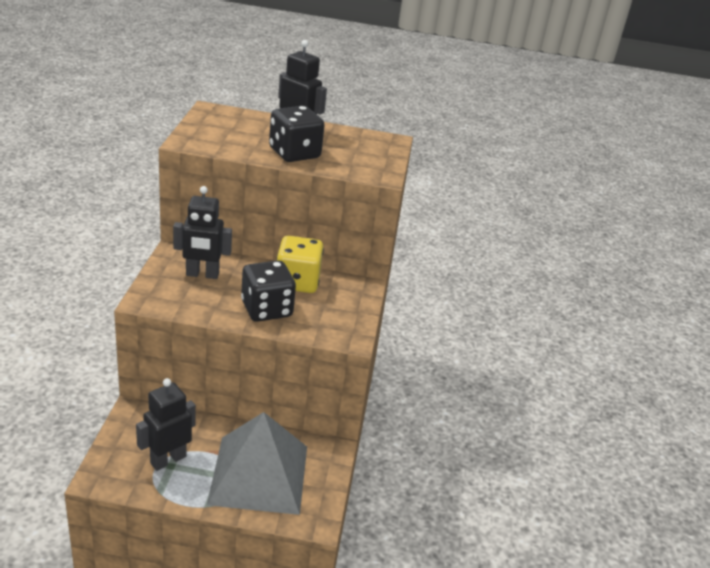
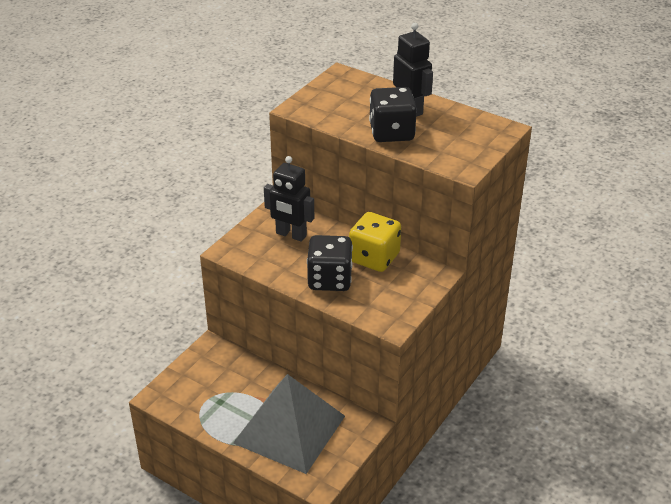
camera: 30 degrees right, 5 degrees up
(168, 460) = (220, 396): black robot -> none

